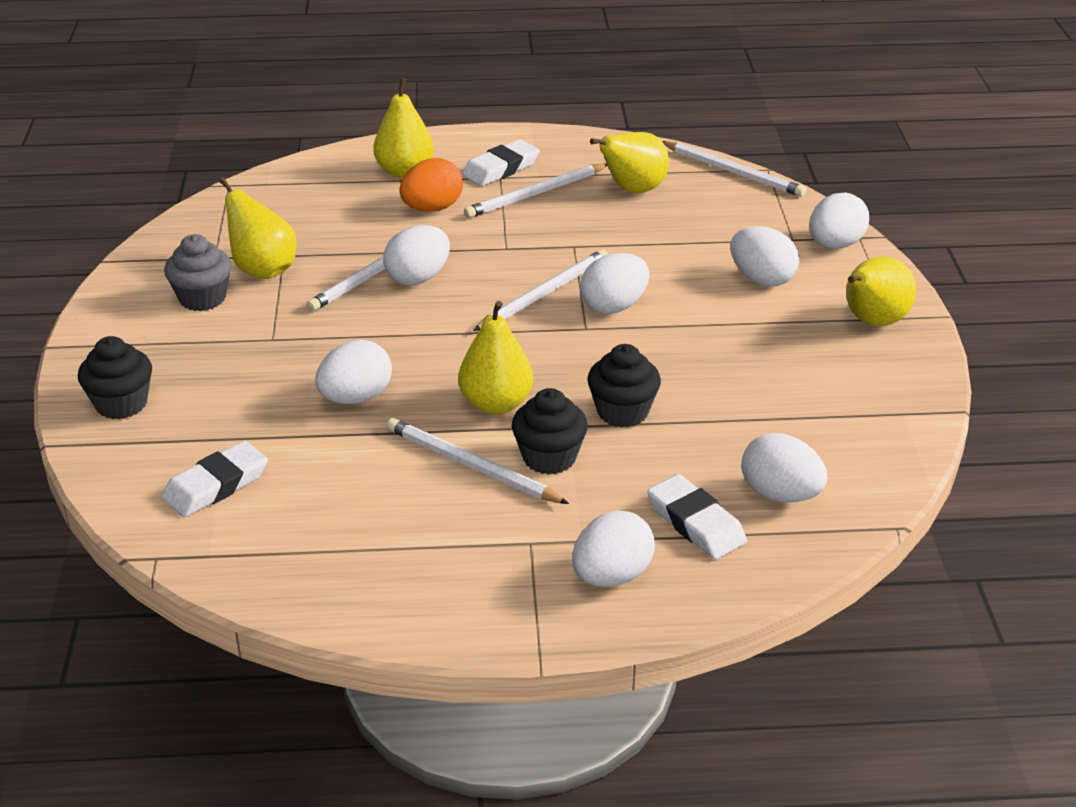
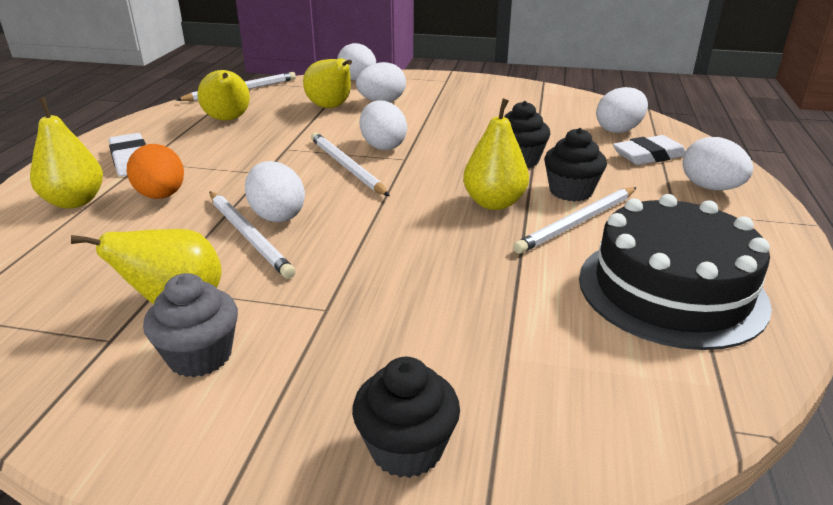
camera: 75 degrees left, 5 degrees down
(216, 485) = (596, 371): white eraser -> none
(350, 531) = (671, 290): none -> black cake
(356, 398) = (460, 267): white egg -> none
(535, 194) = (192, 152): white pencil -> none
(872, 322) = (448, 85): yellow pear -> yellow pear (331, 107)

